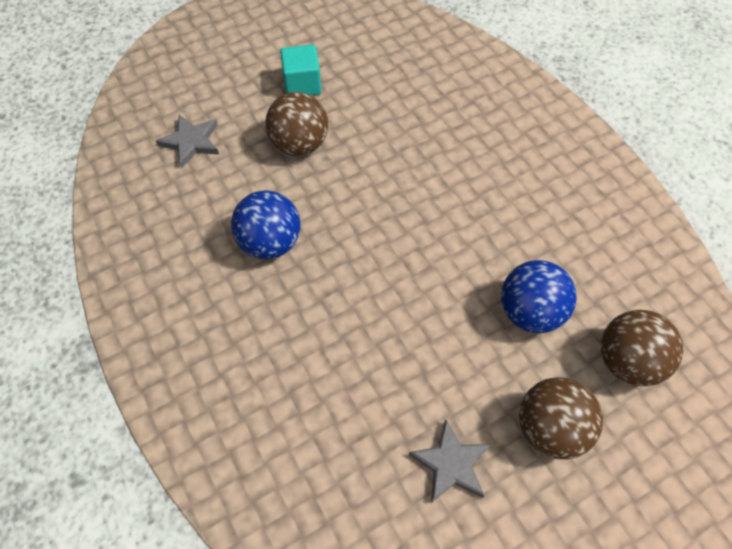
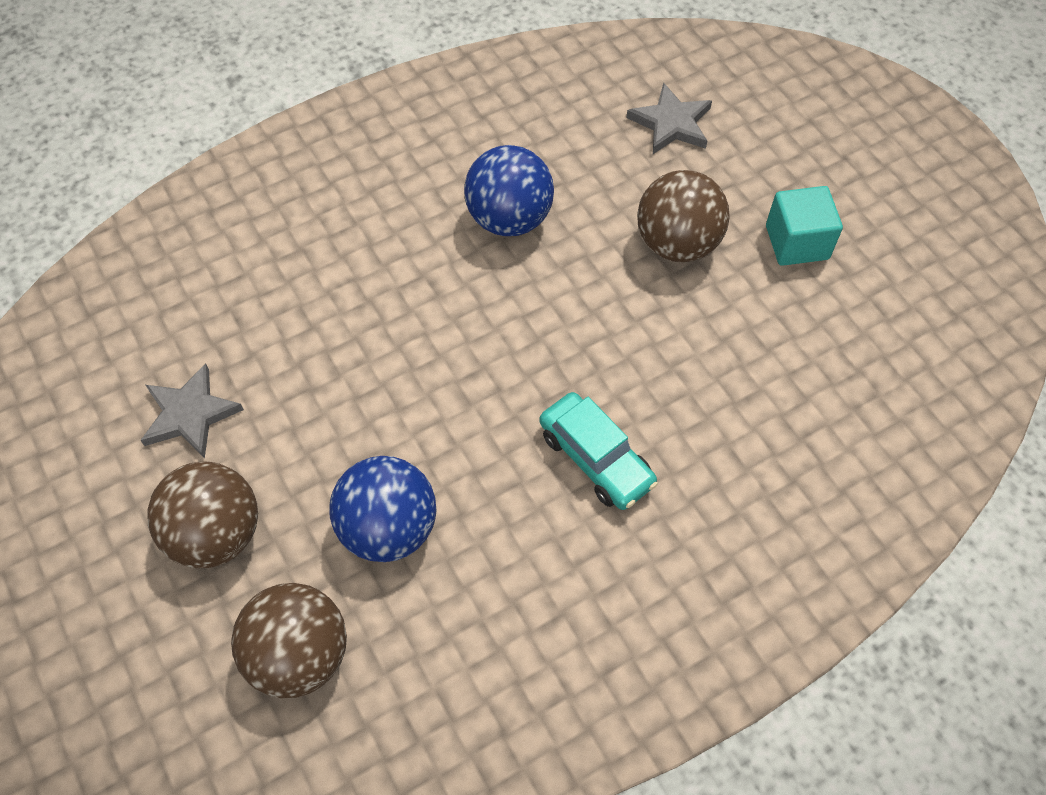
camera: 90 degrees right, 0 degrees up
(466, 194) = (596, 459): none -> turquoise car

